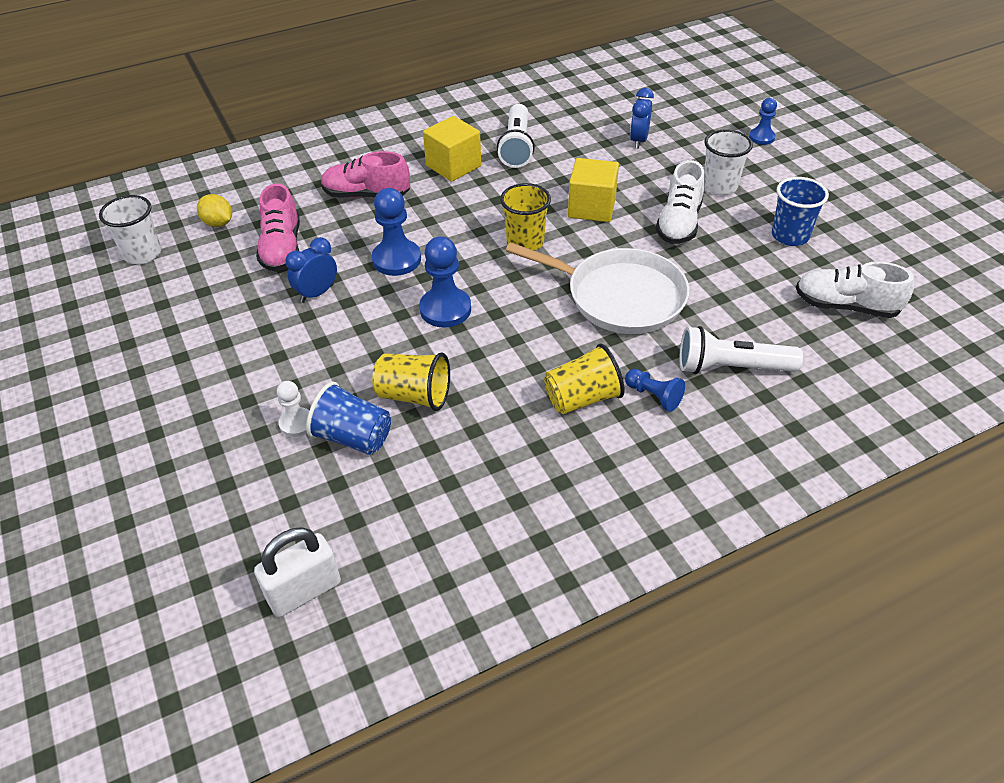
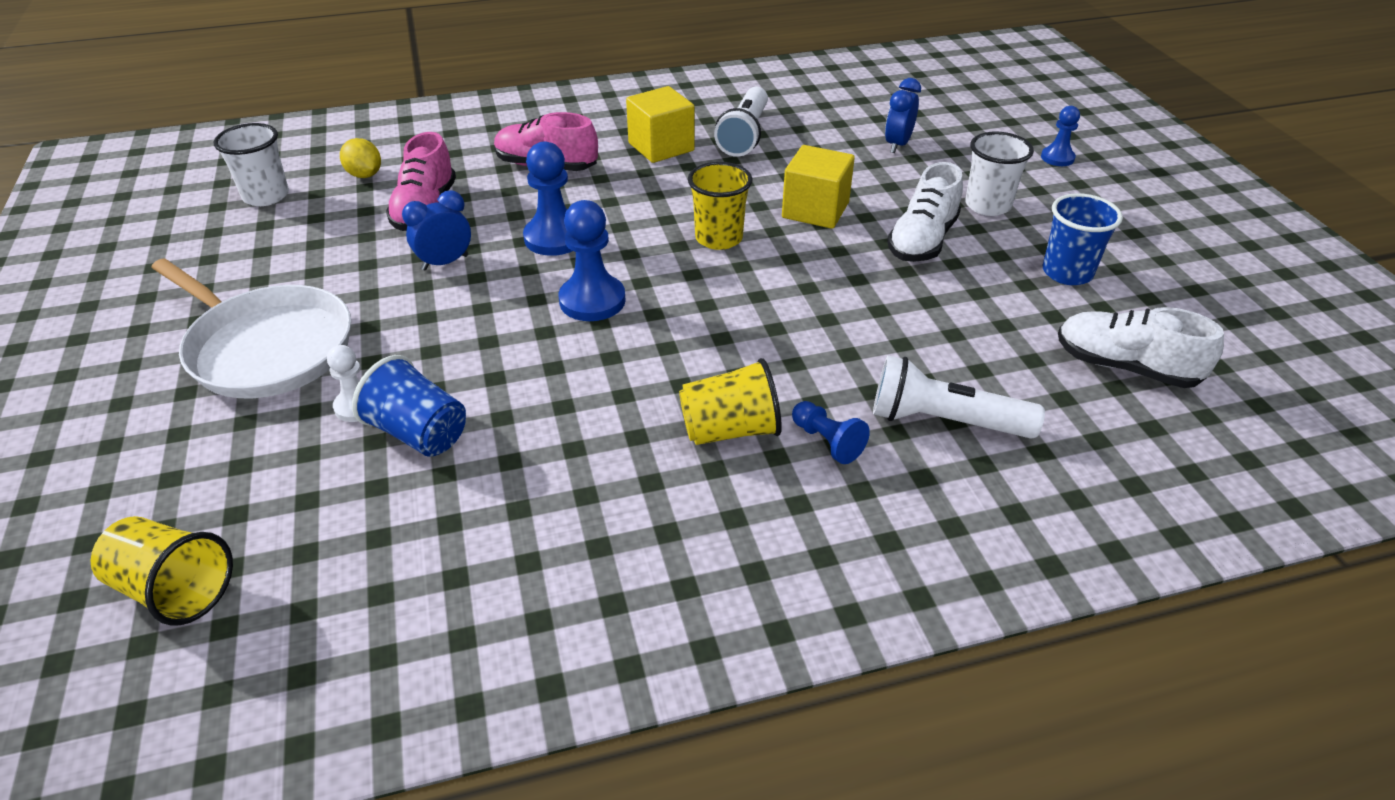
camera: 10 degrees right, 5 degrees down
(304, 591) = (276, 616): white padlock -> none
(414, 395) = (515, 395): yellow cup -> yellow cup (174, 589)
(619, 297) = (818, 315): white pan -> white pan (266, 347)

